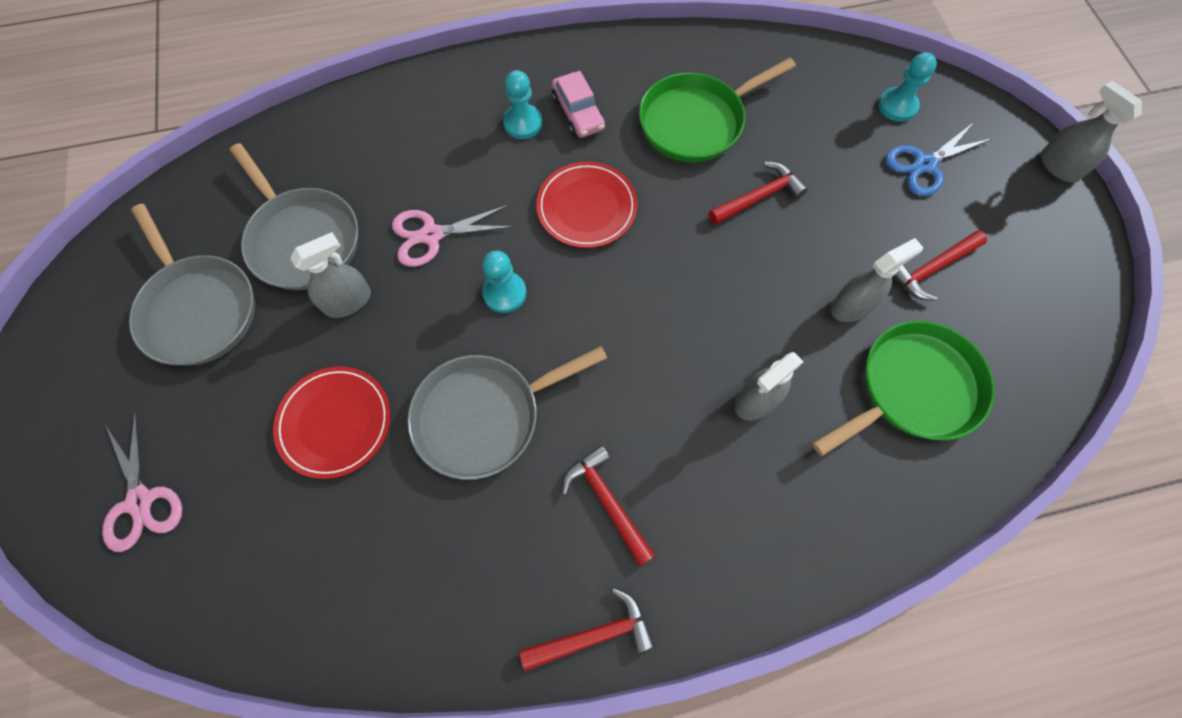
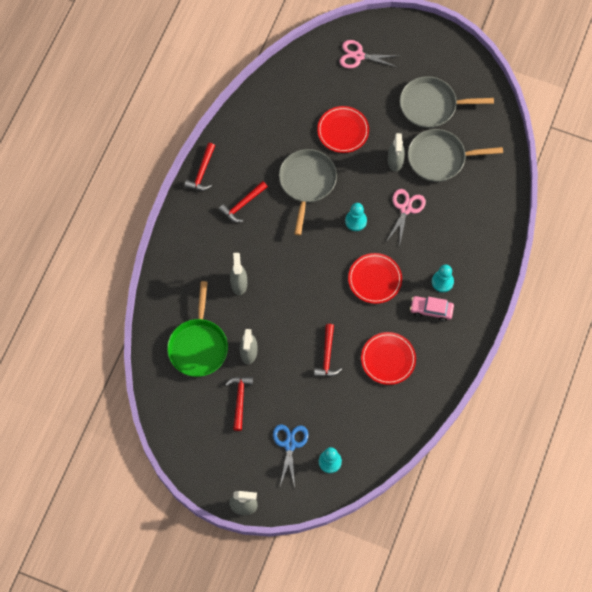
camera: 125 degrees right, 0 degrees up
(607, 501) = (242, 204): red hammer -> red hammer turned 135 degrees clockwise
(695, 122) = (388, 359): green pan -> red plate

